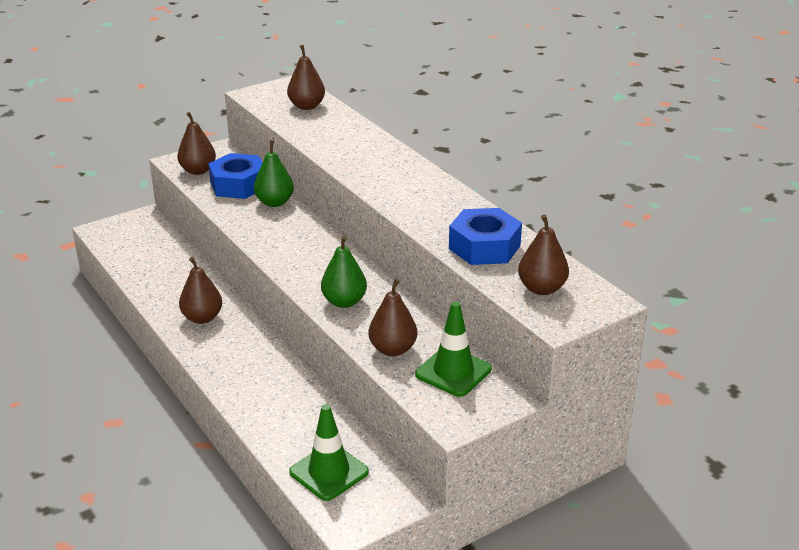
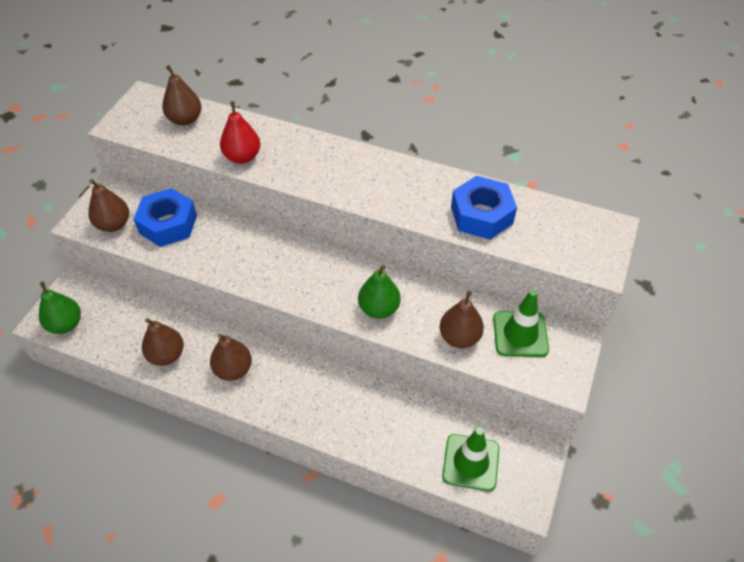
camera: 35 degrees left, 20 degrees up
(274, 202) = (219, 229): green pear -> green pear (66, 324)
(323, 142) = (242, 157): none -> red pear
(542, 288) = (560, 237): brown pear -> brown pear (166, 355)

